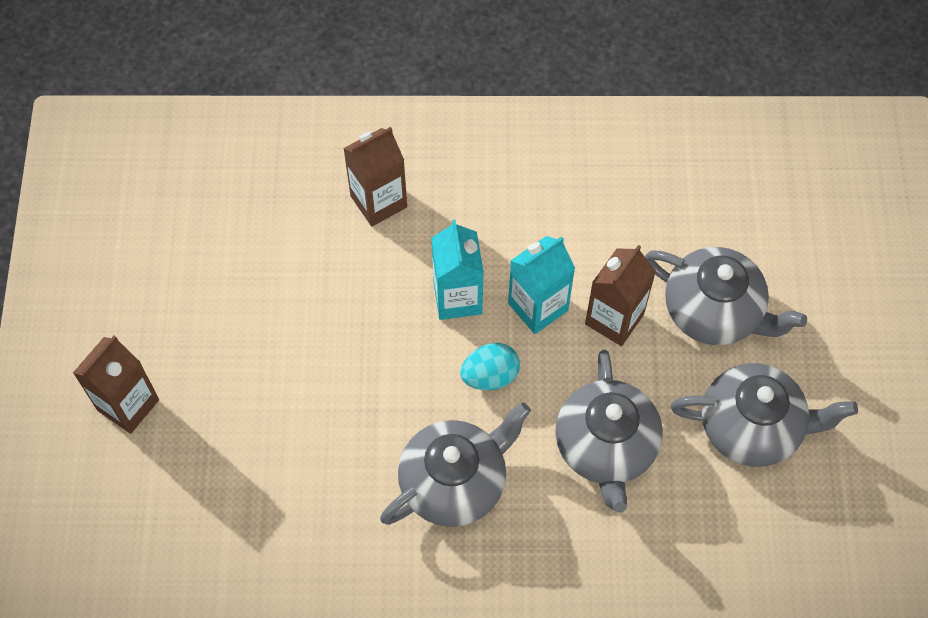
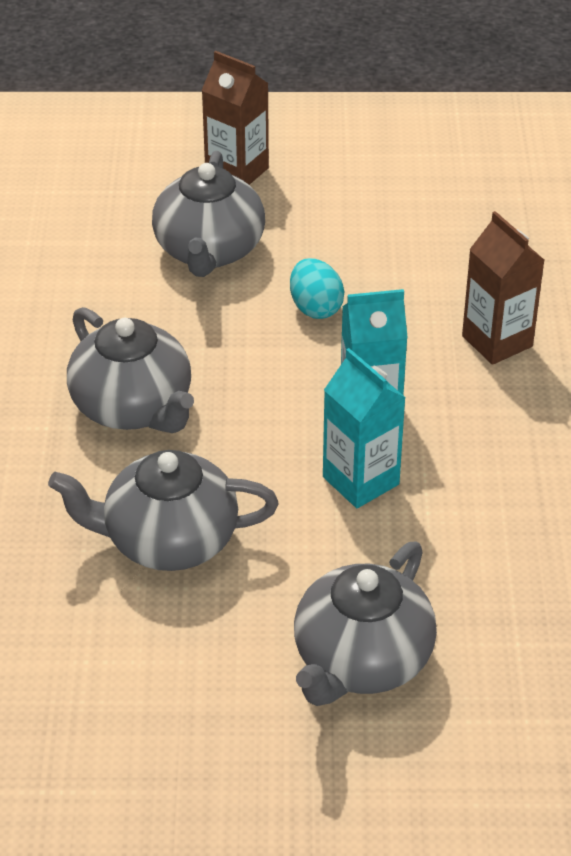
camera: 90 degrees right, 20 degrees down
(490, 376) = (266, 436): turquoise egg -> turquoise egg (315, 308)
(614, 319) = (346, 554): brown carton -> none
(752, 427) = (188, 692): grey teapot -> grey teapot (209, 251)

